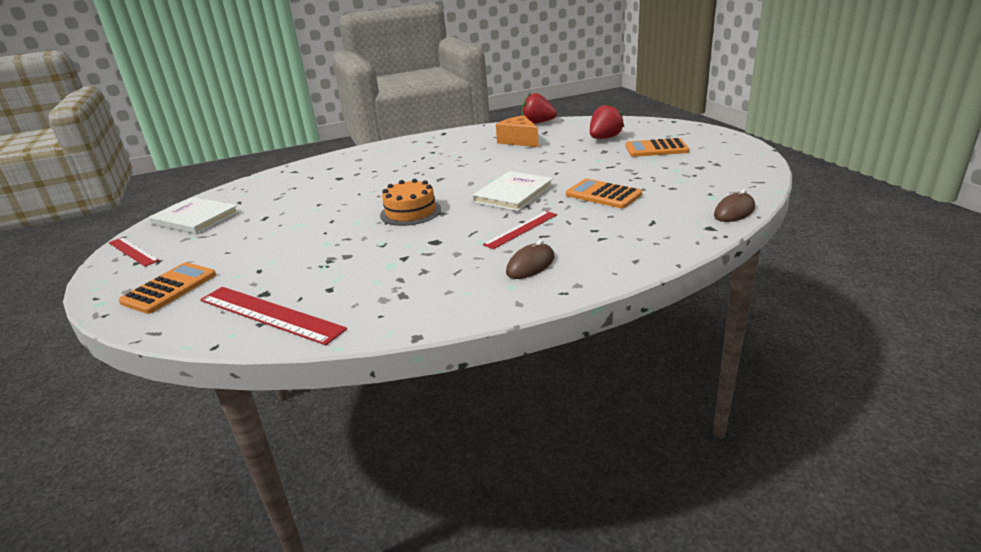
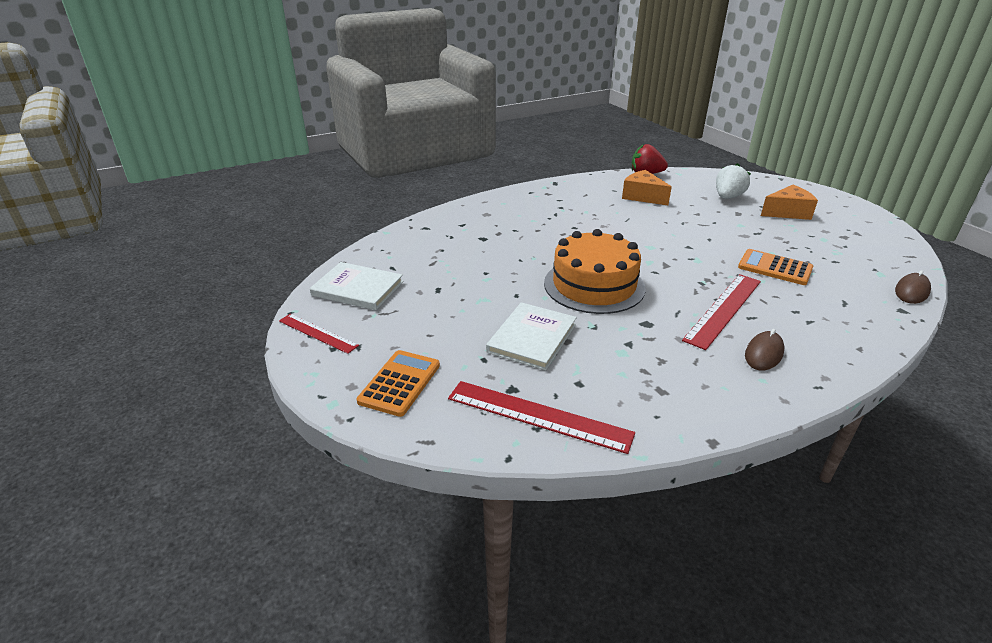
camera: 10 degrees left, 5 degrees up
(410, 212) = (594, 285): orange cake -> orange cake, size x1.62
(513, 194) = (684, 264): white book -> white book (532, 338)
(521, 229) = (723, 309): red ruler -> red ruler, size x1.62
(604, 138) = (727, 197): red strawberry -> white strawberry
(656, 149) = (787, 212): orange calculator -> orange cheese

